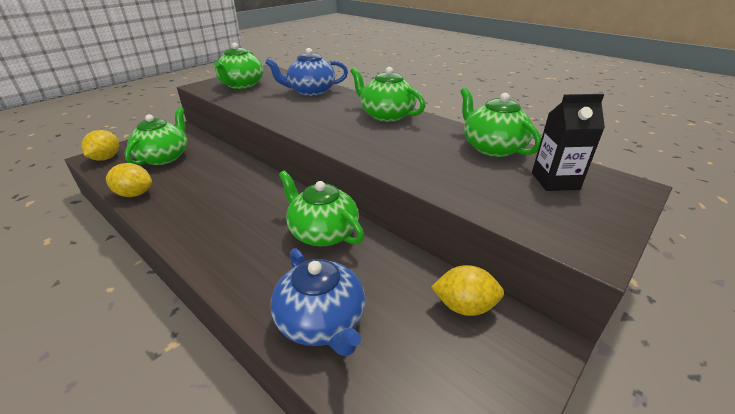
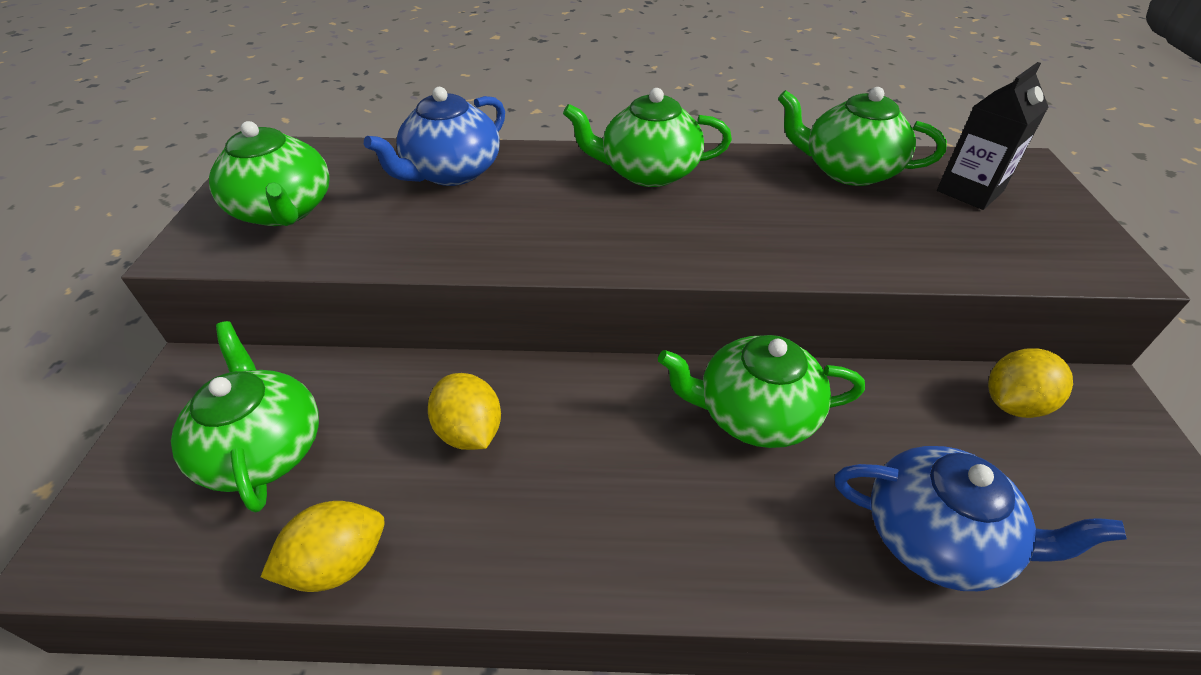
camera: 40 degrees left, 10 degrees up
(106, 158) = (110, 535): yellow lemon -> yellow lemon (469, 431)

